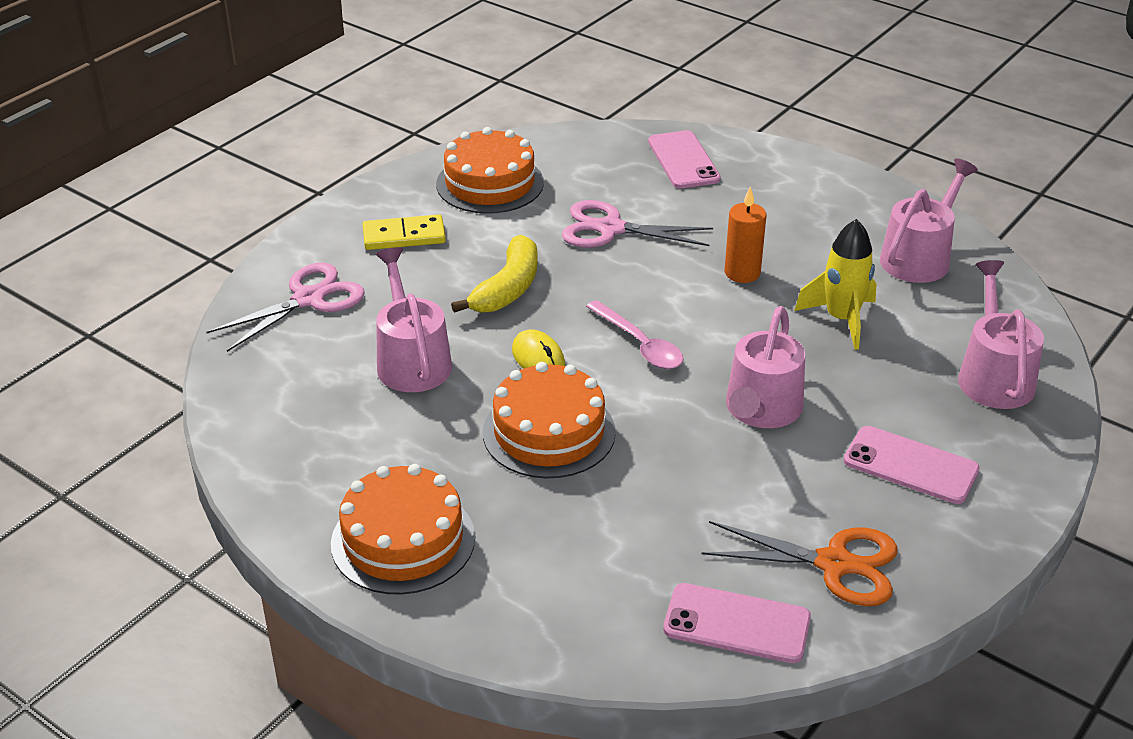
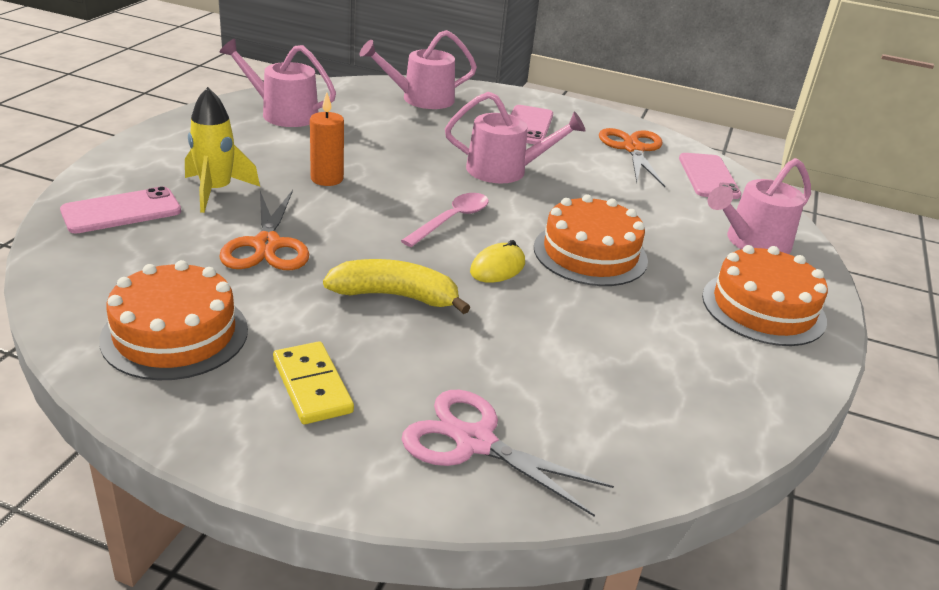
camera: 110 degrees left, 5 degrees down
(412, 361) = (543, 340): pink watering can -> pink watering can (753, 242)
(610, 229) = (267, 245): pink scissors -> orange scissors
(841, 319) = (378, 142): yellow rocket -> yellow rocket (216, 191)

